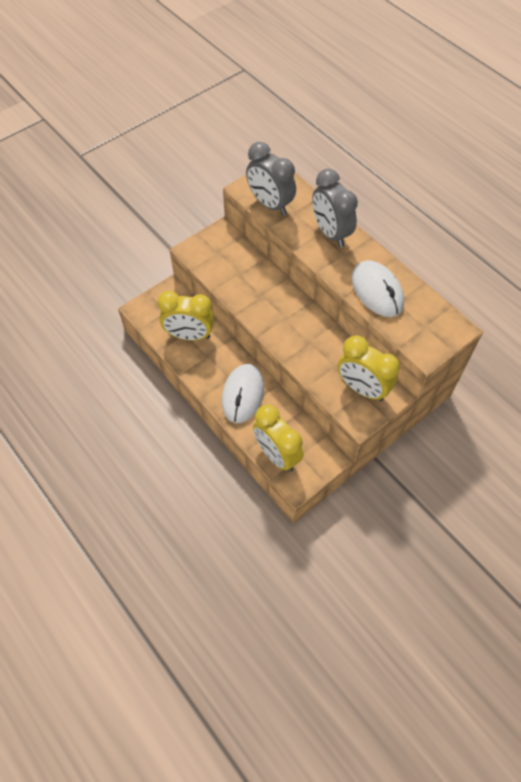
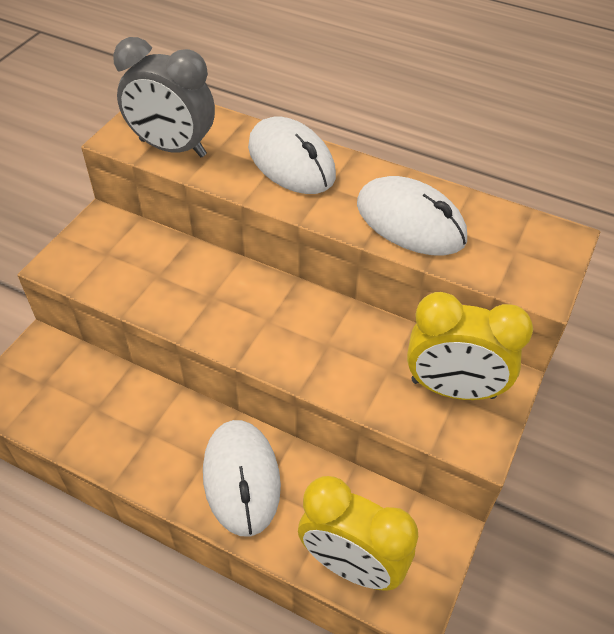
camera: 25 degrees left, 10 degrees down
(189, 335) = (103, 410): yellow clock -> none
(331, 233) = (291, 162): grey clock -> white mouse

